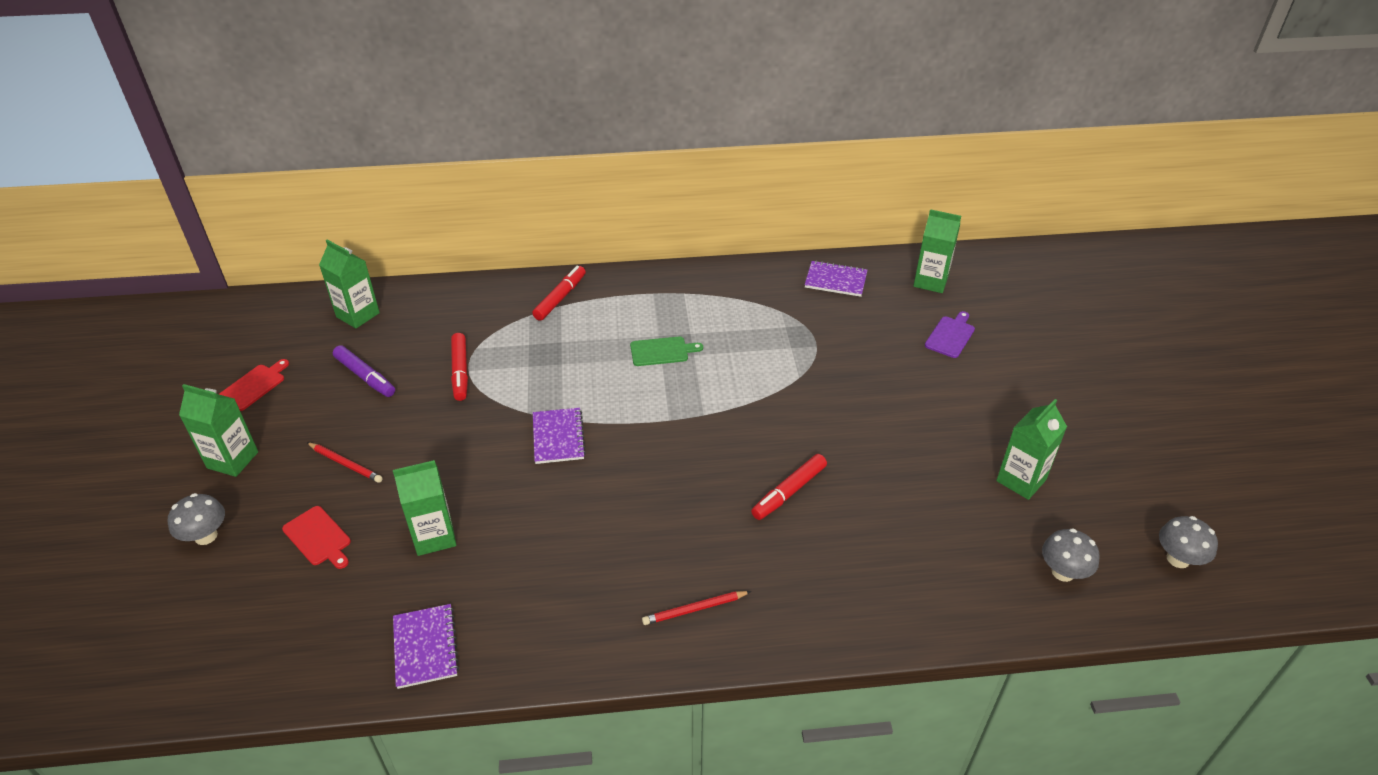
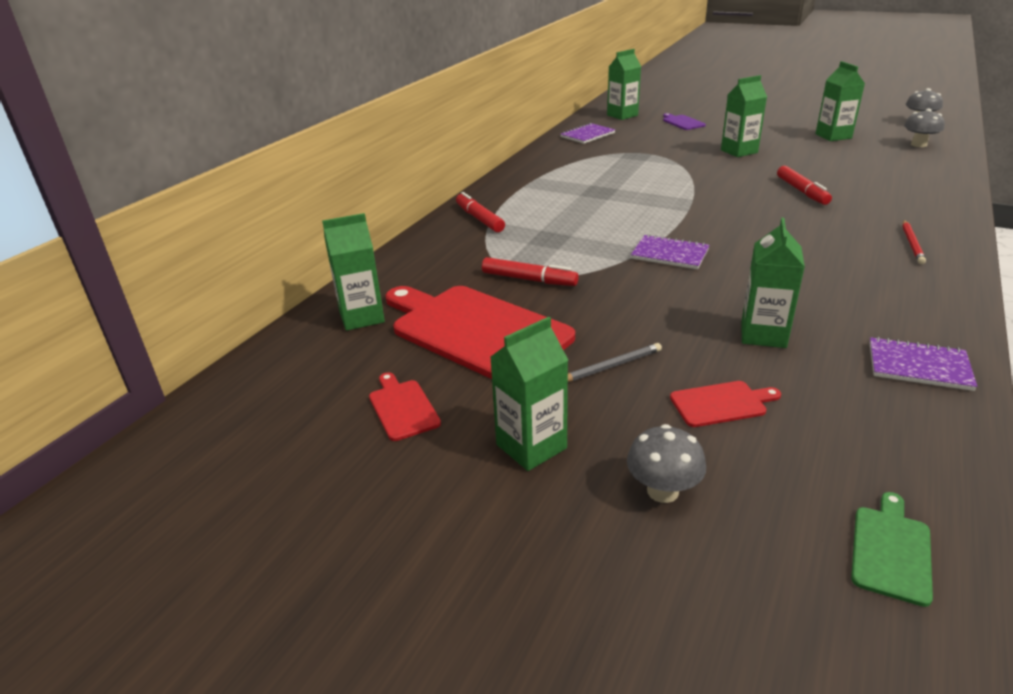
camera: 55 degrees left, 10 degrees down
(345, 464) = (611, 366): red pencil -> grey pencil
(365, 377) = (476, 330): purple marker -> red cutting board
(662, 351) = (601, 197): green cutting board -> green cutting board (891, 550)
(883, 410) = (739, 151): none -> green carton

